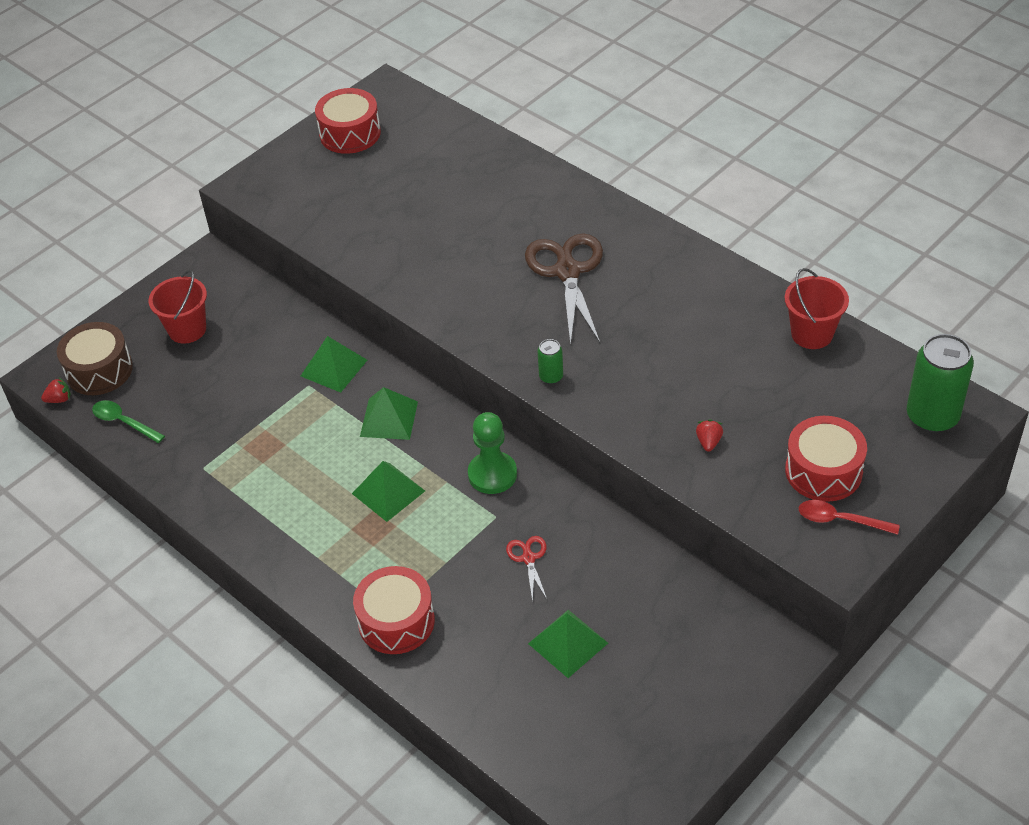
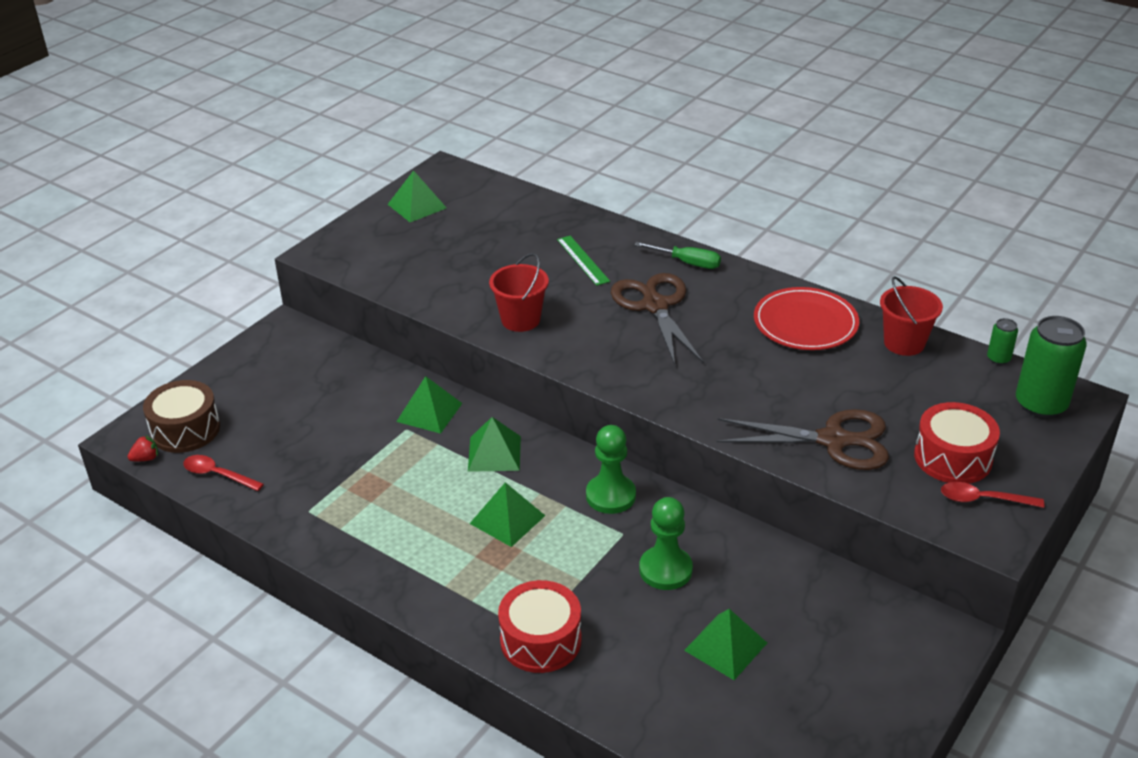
camera: 10 degrees left, 10 degrees down
(124, 422) = (218, 475): green spoon -> red spoon
(187, 329) = (273, 388): red bucket -> red bucket (520, 320)
(350, 133) = (417, 206): red drum -> green pyramid
(506, 211) = (583, 260): none -> green ruler
(528, 558) = (665, 570): red scissors -> green pawn
(551, 376) = (662, 394): green can -> green can (998, 358)
(613, 221) = (688, 263): none -> green screwdriver
(708, 442) = (833, 440): red strawberry -> brown scissors
(716, 303) = (805, 323): none -> red plate

